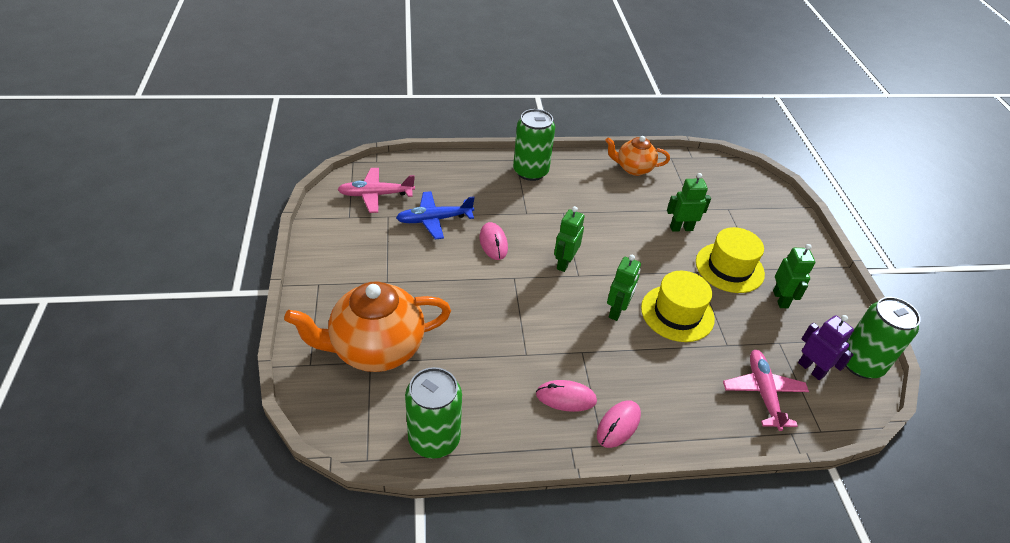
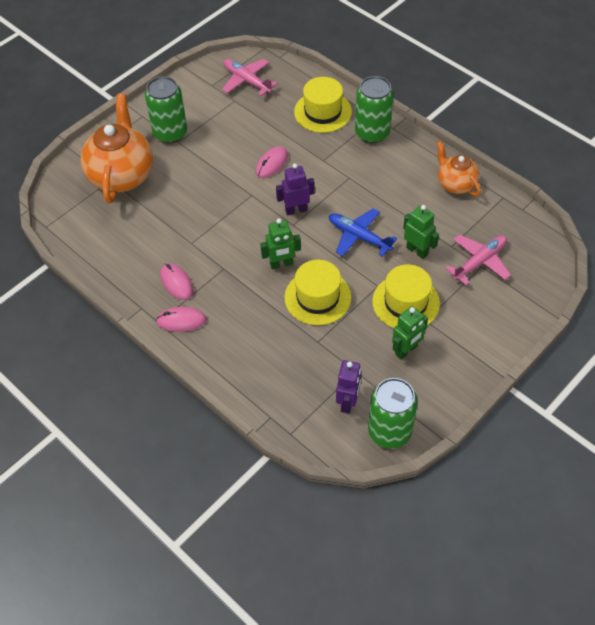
camera: 55 degrees right, 10 degrees up
(376, 348) = (122, 175): orange teapot -> orange teapot turned 60 degrees clockwise
(434, 220) = (258, 122): blue plane -> blue plane (359, 237)
(434, 439) = (86, 244): green can -> green can (170, 133)
(473, 180) = (322, 112): none -> yellow hat
(564, 263) = (296, 210): green robot -> purple robot
(763, 393) = (291, 384): pink plane -> pink plane (479, 262)

